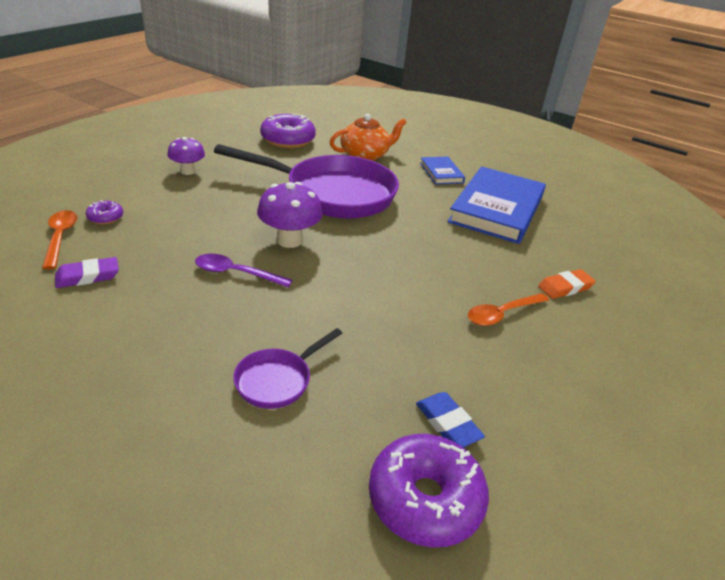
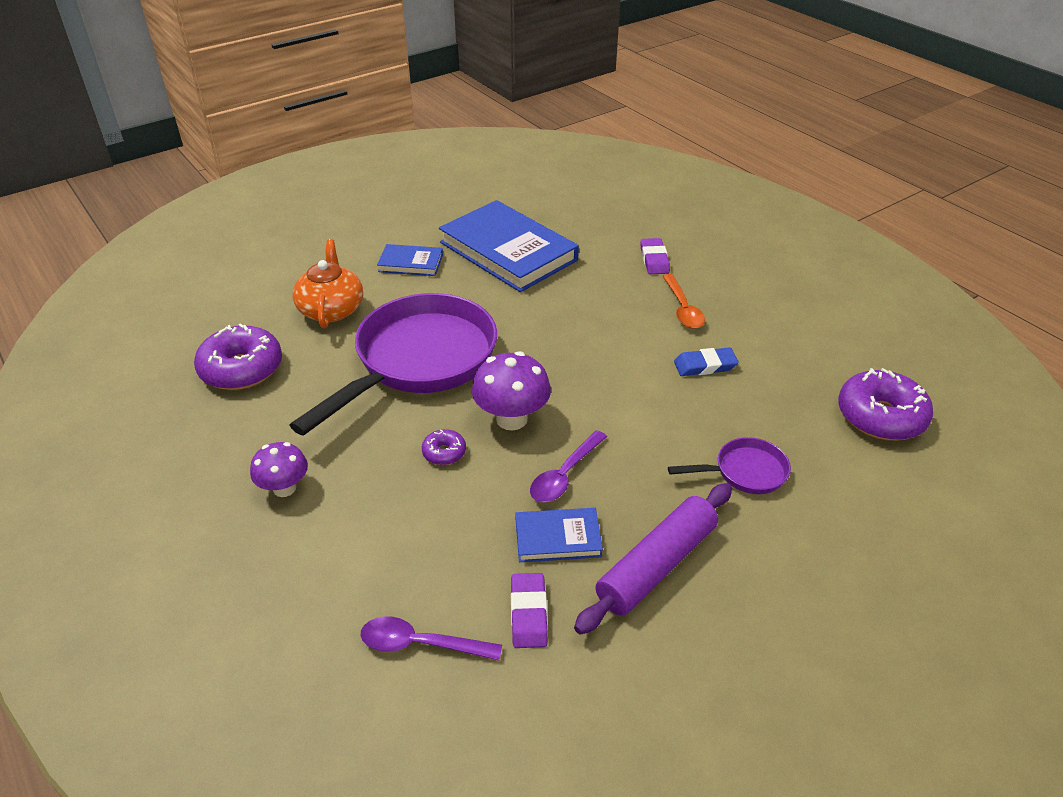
camera: 65 degrees left, 5 degrees up
(60, 238) = (421, 644): orange spoon -> purple spoon
(105, 217) = (384, 591): purple donut -> purple donut (444, 452)
(143, 334) = (656, 565): none -> purple rolling pin
(165, 279) = (558, 538): none -> blue book
(278, 380) = (745, 472): purple pan -> purple pan turned 75 degrees counterclockwise
(447, 423) = (809, 383): blue eraser -> blue eraser (705, 366)
(565, 287) = (654, 260): orange eraser -> purple eraser

